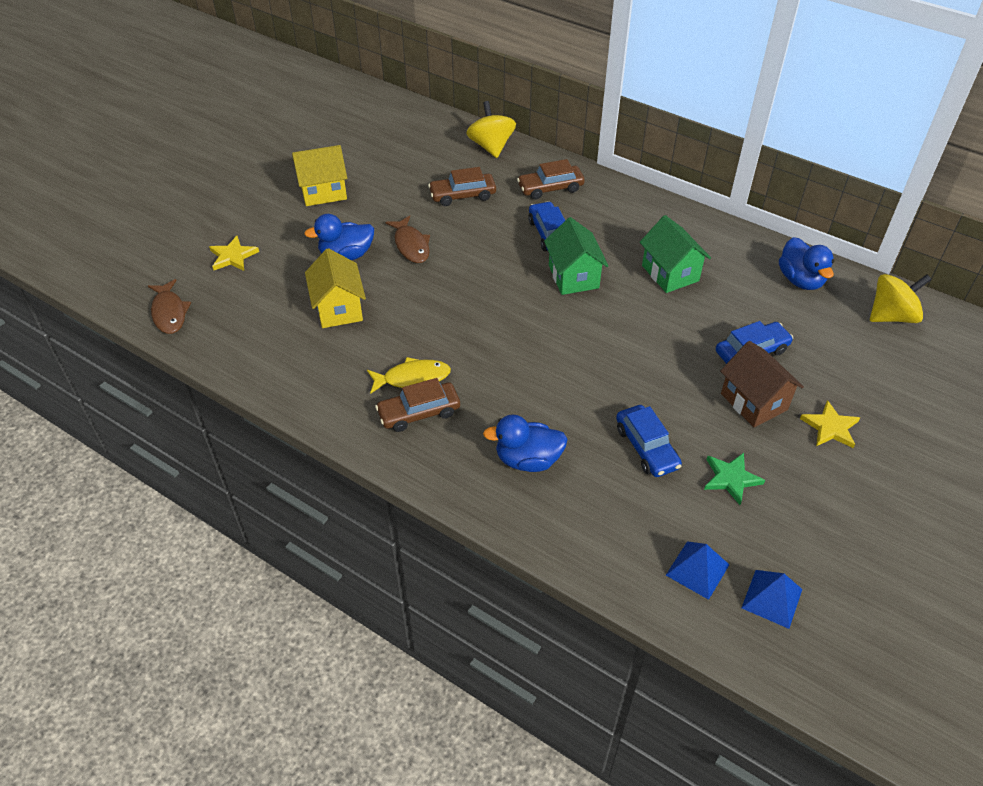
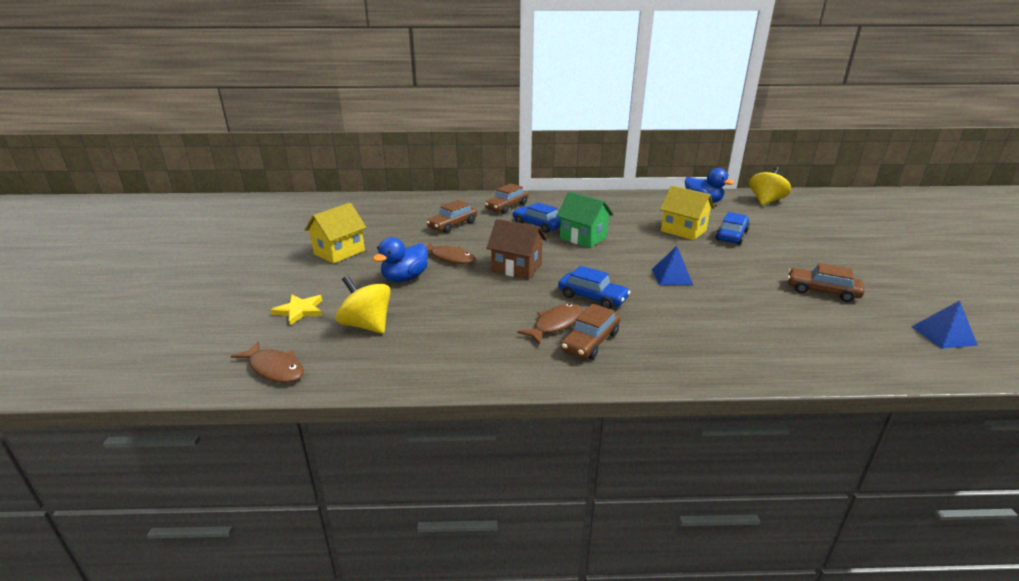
camera: 35 degrees left, 20 degrees down
(338, 308) = (439, 308): yellow house -> yellow house (683, 231)
(412, 378) = (555, 324): yellow fish -> brown fish
(491, 146) = (440, 200): yellow spinning top -> yellow spinning top (367, 325)
(528, 460) = (703, 334): blue duck -> none
(646, 447) = (757, 297): blue car -> blue car (592, 297)
(670, 273) = (635, 219): green house -> none
(697, 570) = (888, 342): blue pyramid -> blue pyramid (671, 276)
(731, 478) = (822, 291): green star -> brown car
(754, 402) = (770, 254): brown house -> brown house (516, 268)
(830, 427) = (822, 250): yellow star -> none

